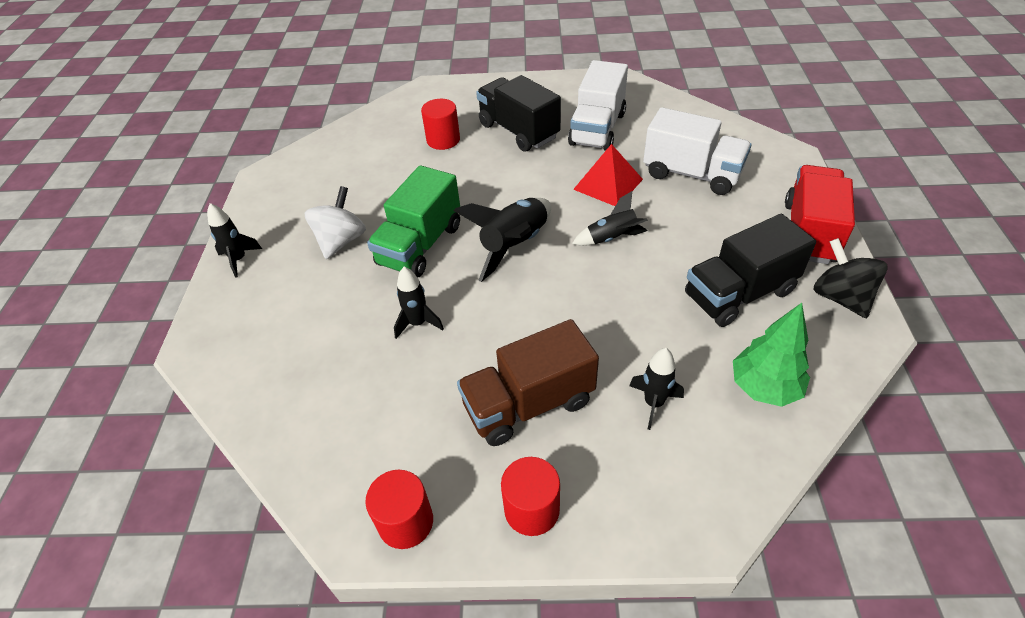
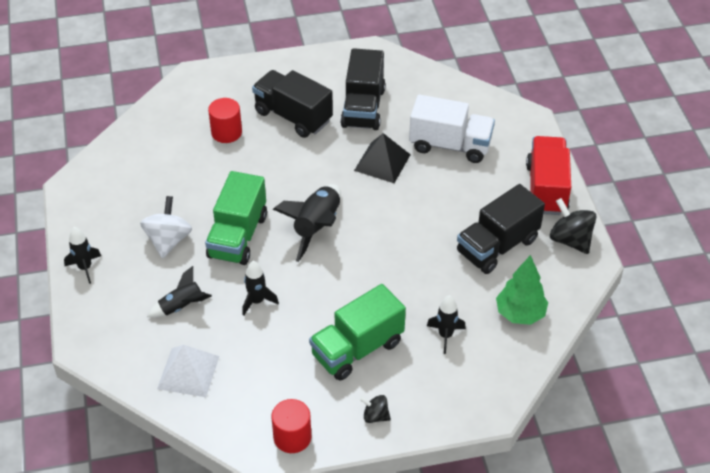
camera: 15 degrees left, 0 degrees up
(302, 402) = (188, 372): none -> white pyramid
(528, 404) = (357, 349): brown truck -> green truck
(532, 509) = (375, 416): red cylinder -> black spinning top
(597, 129) = (363, 108): white truck -> black truck
(608, 184) = (382, 162): red pyramid -> black pyramid
(612, 238) = (394, 212): black rocket -> black rocket (181, 306)

